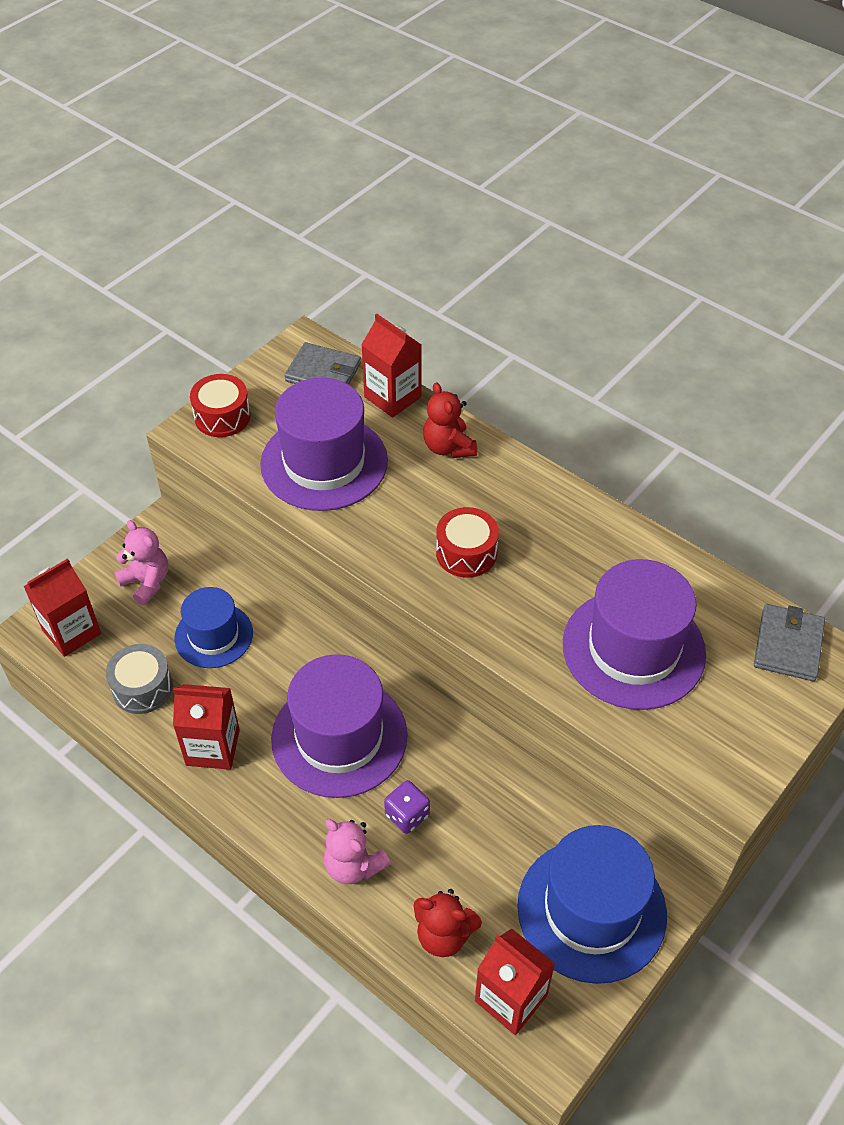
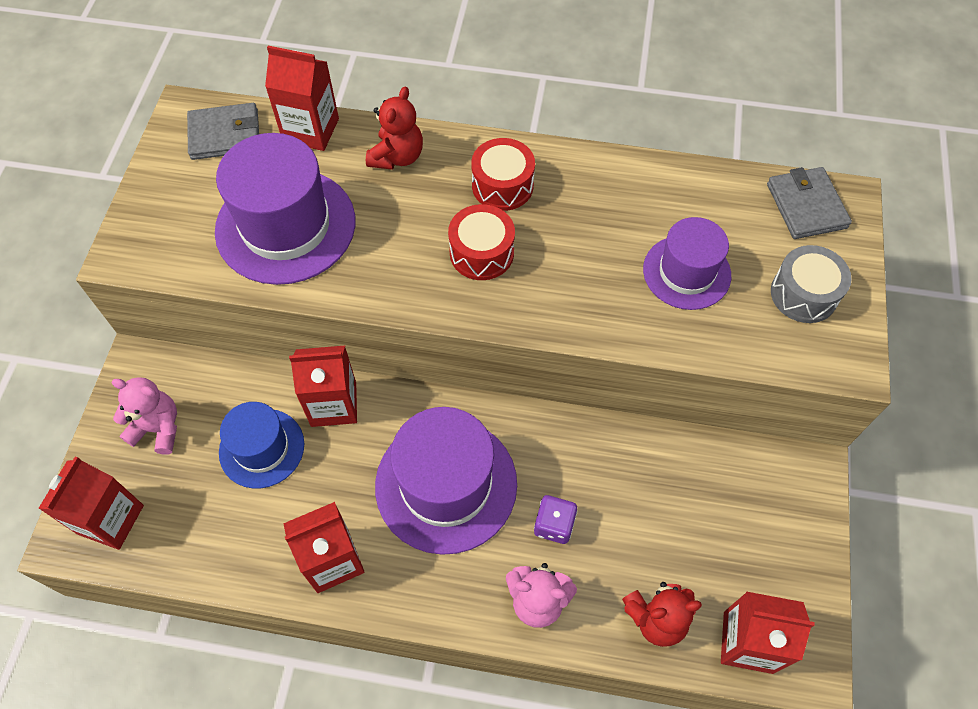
camera: 30 degrees left, 10 degrees up
(142, 688) = (223, 538): grey drum -> grey drum (803, 294)
(222, 416) = (148, 225): red drum -> red drum (502, 185)
(290, 629) = (333, 404): none -> red carton
(448, 447) = (397, 157): red teddy bear -> red teddy bear turned 105 degrees counterclockwise
(591, 910) = (760, 522): blue hat -> none
(633, 649) = (686, 272): purple hat -> purple hat, size x0.61

